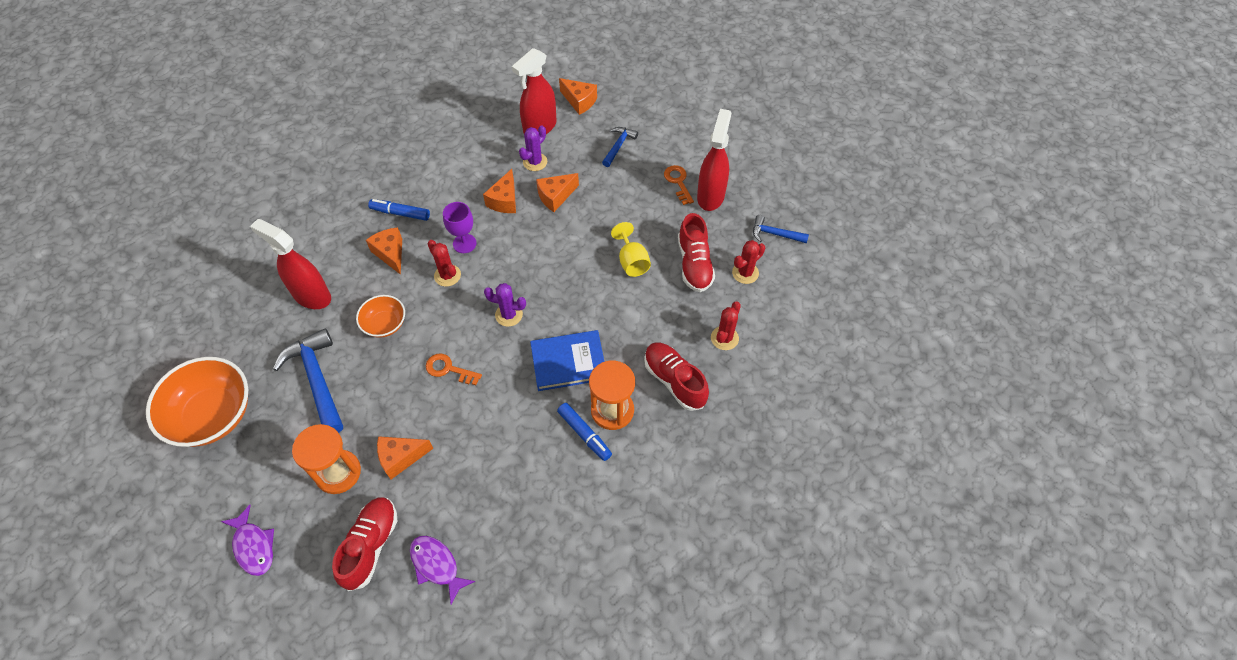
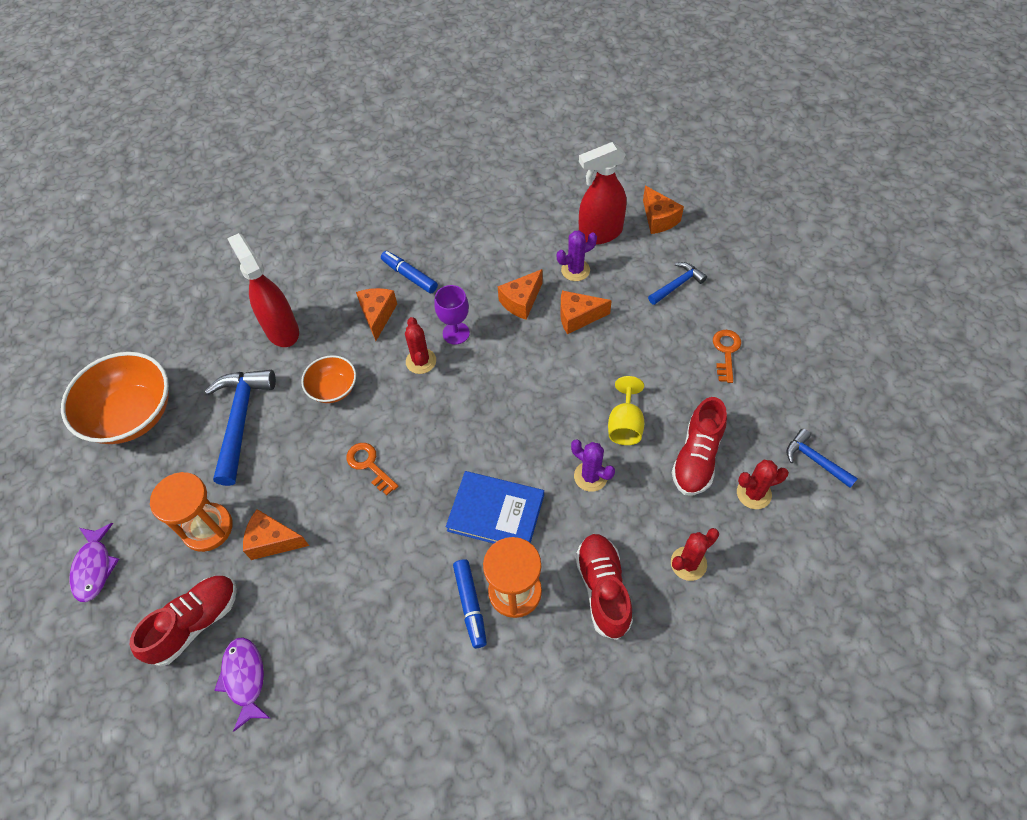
camera: 30 degrees right, 0 degrees up
(509, 315) = (460, 431): purple cactus -> purple cactus (590, 476)
(710, 196) = (757, 383): red spray bottle -> none

